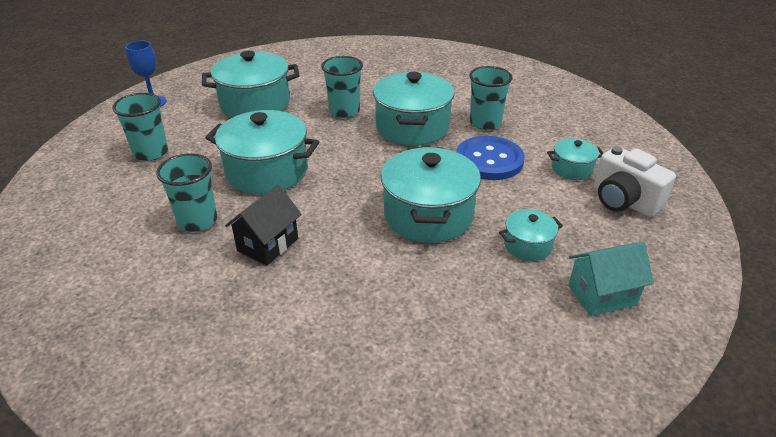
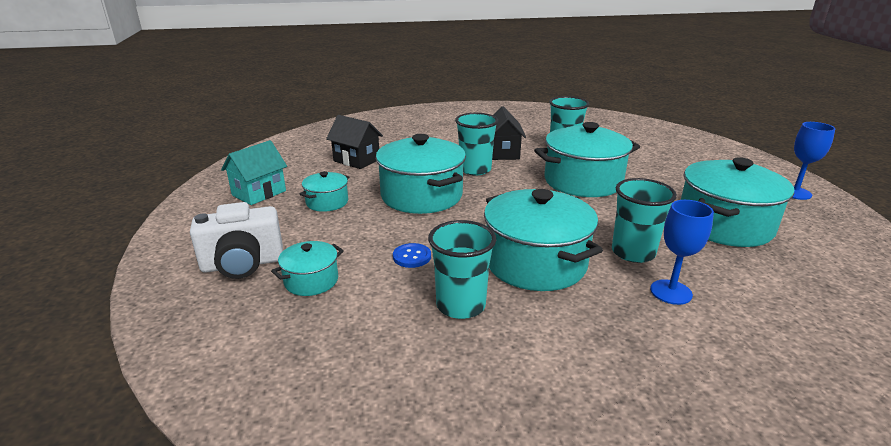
camera: 145 degrees right, 10 degrees down
(151, 153) = (683, 164): turquoise cup -> turquoise cup (475, 169)
(364, 90) = (671, 292): none -> blue goblet
(451, 314) = (356, 160): none -> black house
(489, 160) = (412, 257): blue button -> blue button, size x0.46
(623, 201) = (243, 264): white camera -> white camera turned 150 degrees clockwise

